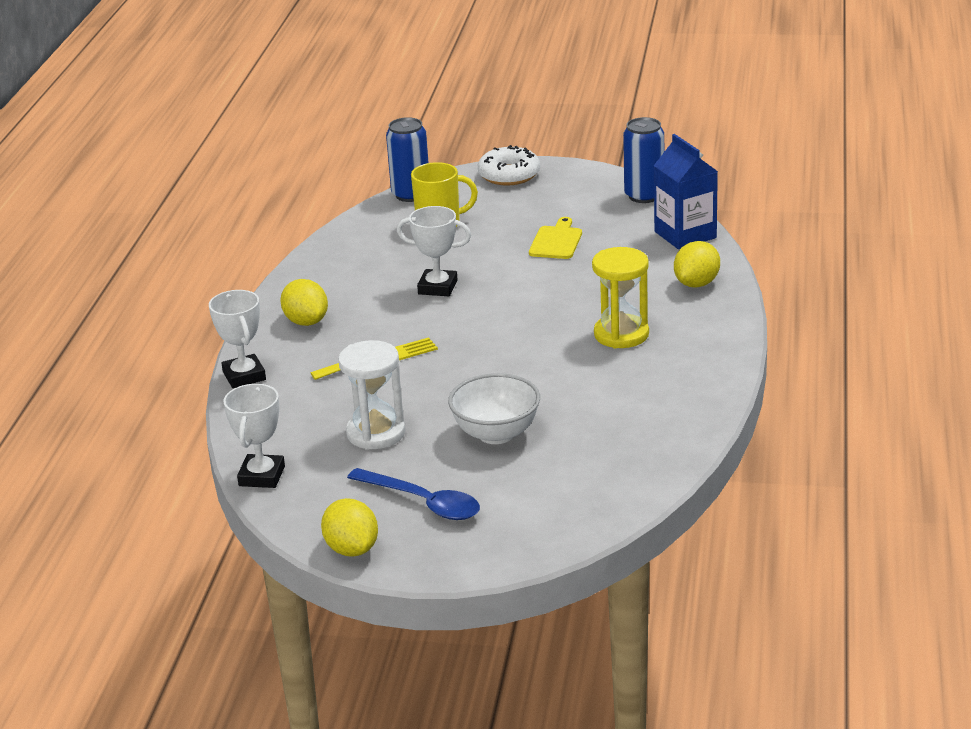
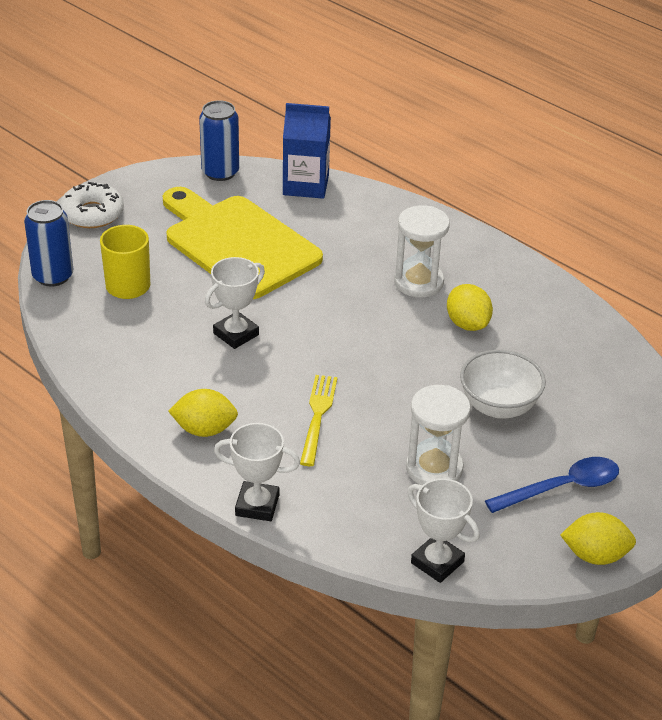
camera: 60 degrees left, 10 degrees up
(556, 241) = (237, 244): yellow cutting board -> yellow cutting board, size x2.40
(621, 334) = (418, 282): yellow hourglass -> white hourglass
(697, 283) = (384, 215): yellow lemon -> yellow lemon (467, 324)

